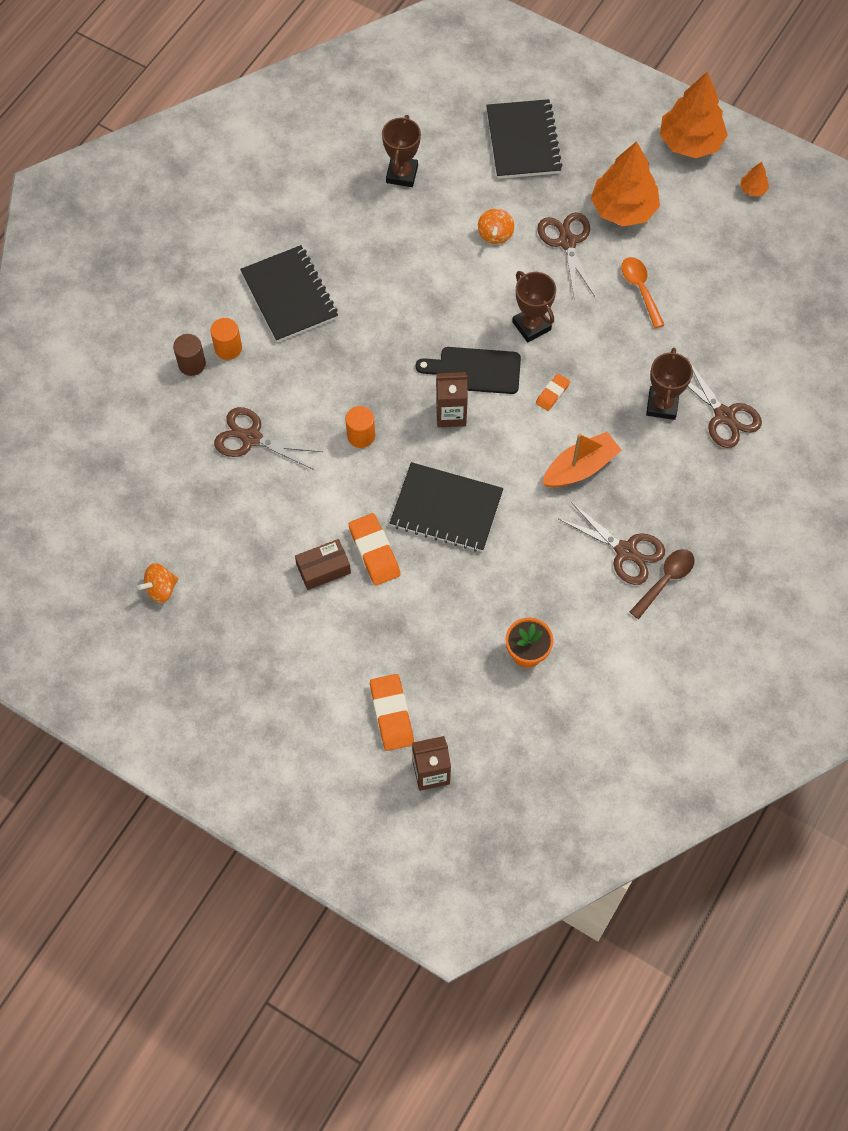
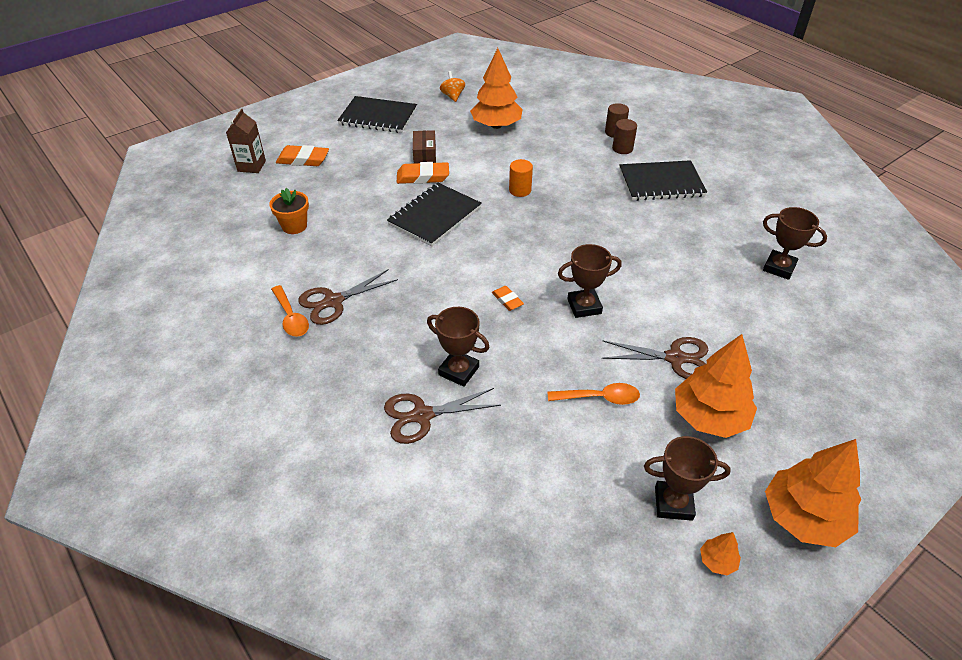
camera: 110 degrees right, 20 degrees down
(222, 507) = (496, 125): none -> orange tree
(228, 348) = (622, 148): orange cylinder -> brown cylinder
(251, 438) = (542, 145): brown scissors -> none
(451, 414) = (516, 237): brown carton -> none
(475, 370) = (551, 260): black cutting board -> none
(495, 234) = (696, 310): orange spinning top -> none
(523, 141) = (815, 361): black notebook -> black notebook (378, 117)
(580, 468) = (426, 297): orange boat -> none
(665, 580) = (291, 317): brown spoon -> orange spoon
(719, 221) = (673, 503): none -> brown trophy

